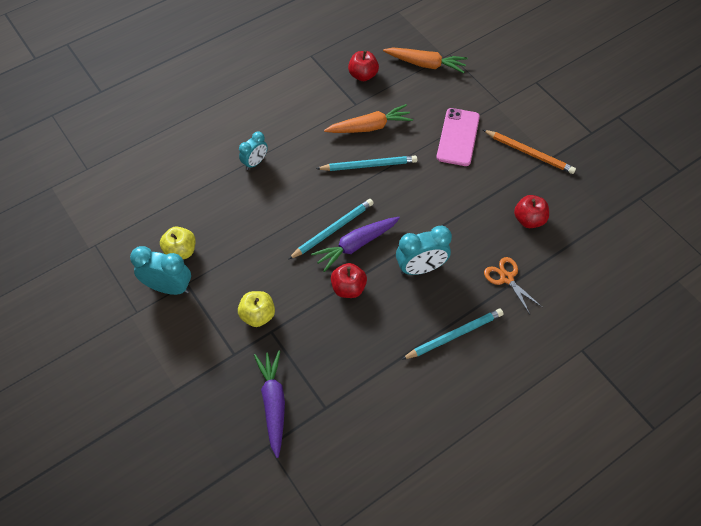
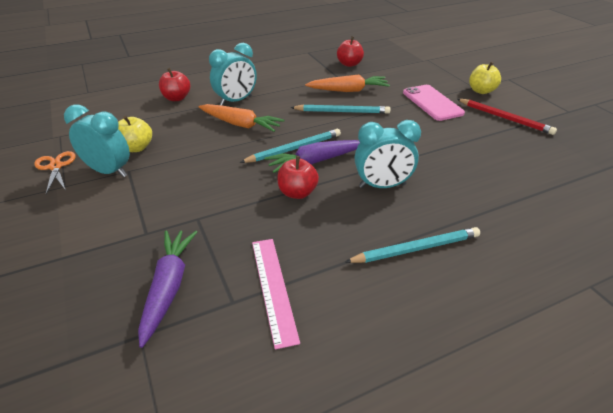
camera: 10 degrees right, 20 degrees down
(255, 162) = (236, 101): turquoise clock -> turquoise clock, size x1.58
(258, 315) = (189, 203): yellow apple -> yellow apple (481, 91)
(352, 391) = (273, 288): none -> pink ruler
(425, 64) = (406, 63): orange carrot -> orange carrot (240, 124)
(458, 137) = (432, 103): pink phone -> pink phone turned 45 degrees counterclockwise
(506, 278) = (483, 205): orange scissors -> orange scissors (56, 167)
(529, 153) = (504, 118): orange pencil -> red pencil
(529, 219) = (507, 162): red apple -> red apple (177, 98)

